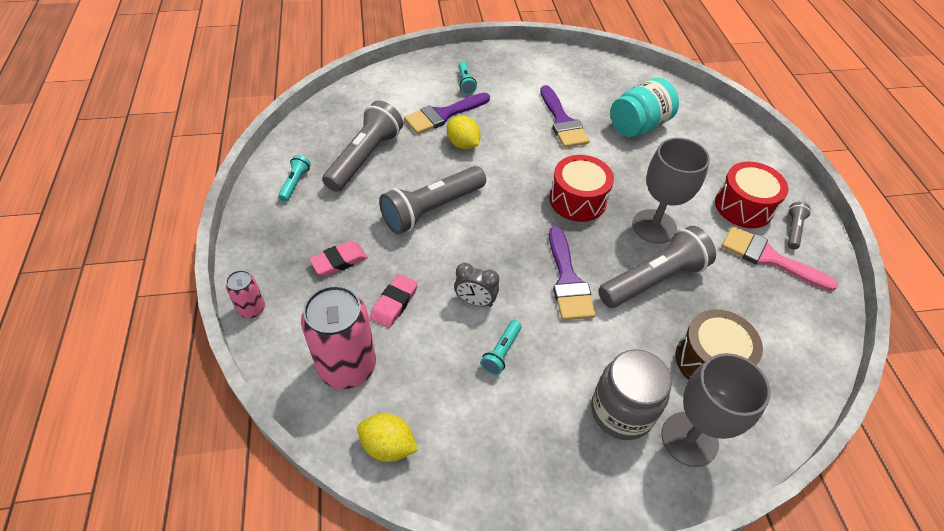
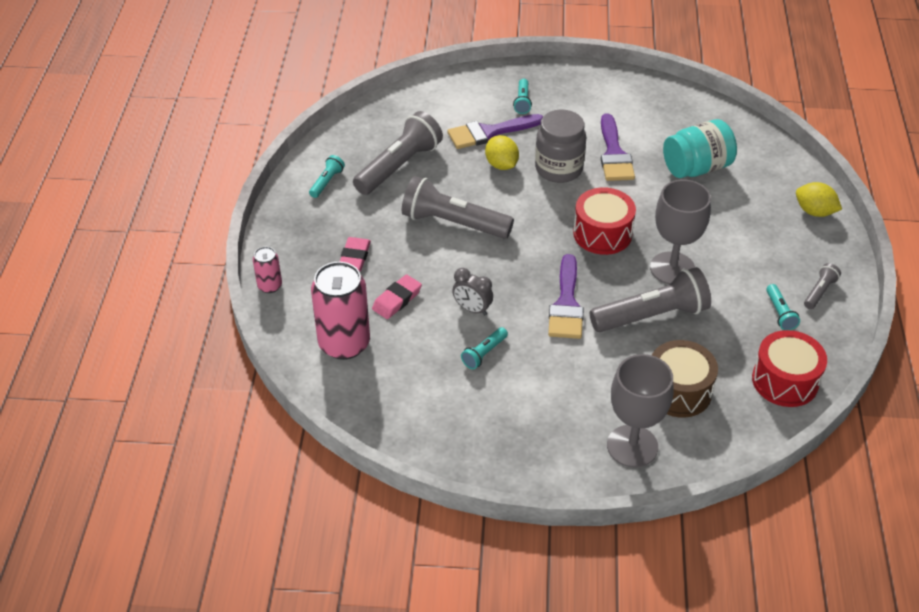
camera: 15 degrees right, 5 degrees down
(339, 261) = (354, 257): pink eraser -> pink eraser turned 60 degrees counterclockwise
(388, 446) = (366, 407): yellow lemon -> yellow lemon (814, 212)
(432, 209) = (453, 223): grey flashlight -> grey flashlight turned 45 degrees clockwise
(621, 411) = (578, 416): grey jar -> grey jar (558, 169)
(743, 206) = (776, 262): red drum -> red drum (785, 381)
(768, 258) = (780, 313): pink brush -> turquoise flashlight

